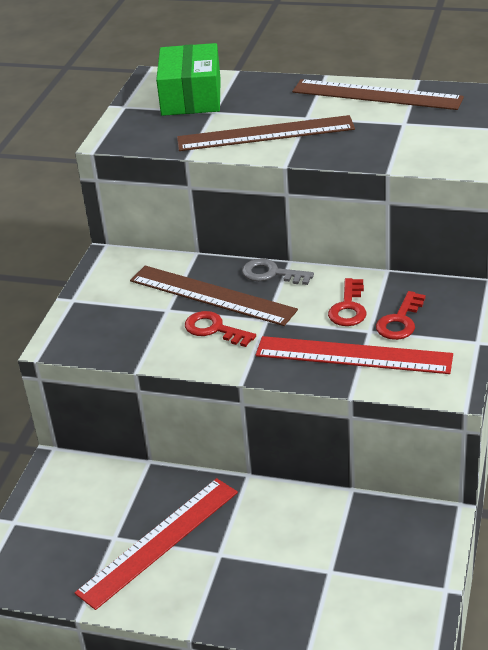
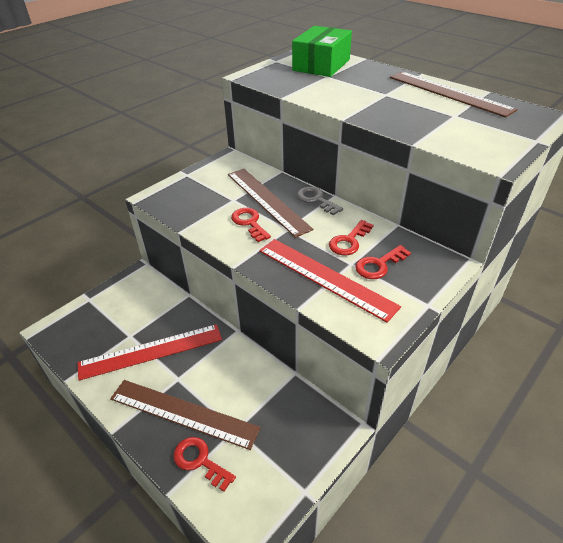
camera: 25 degrees right, 5 degrees up
(265, 134) = (347, 96): brown ruler -> brown ruler (183, 413)
(315, 615) = (200, 461): none -> red key

